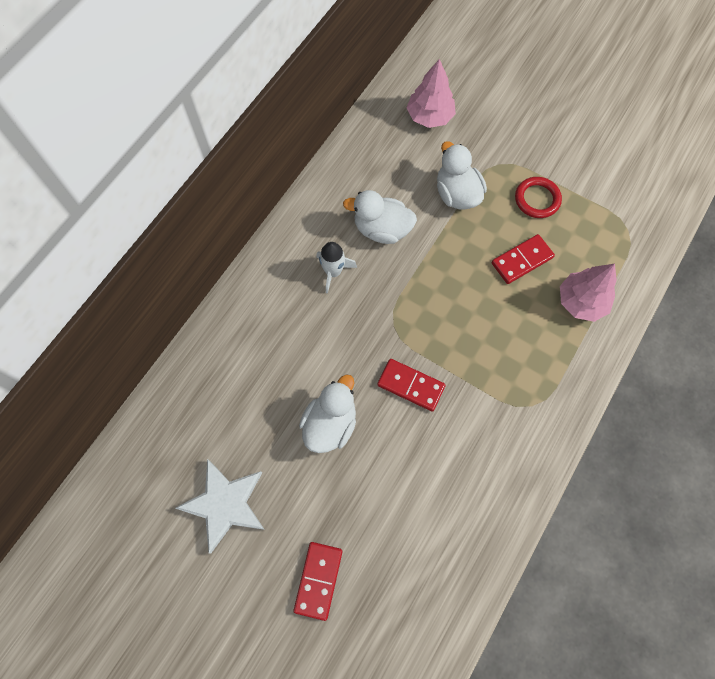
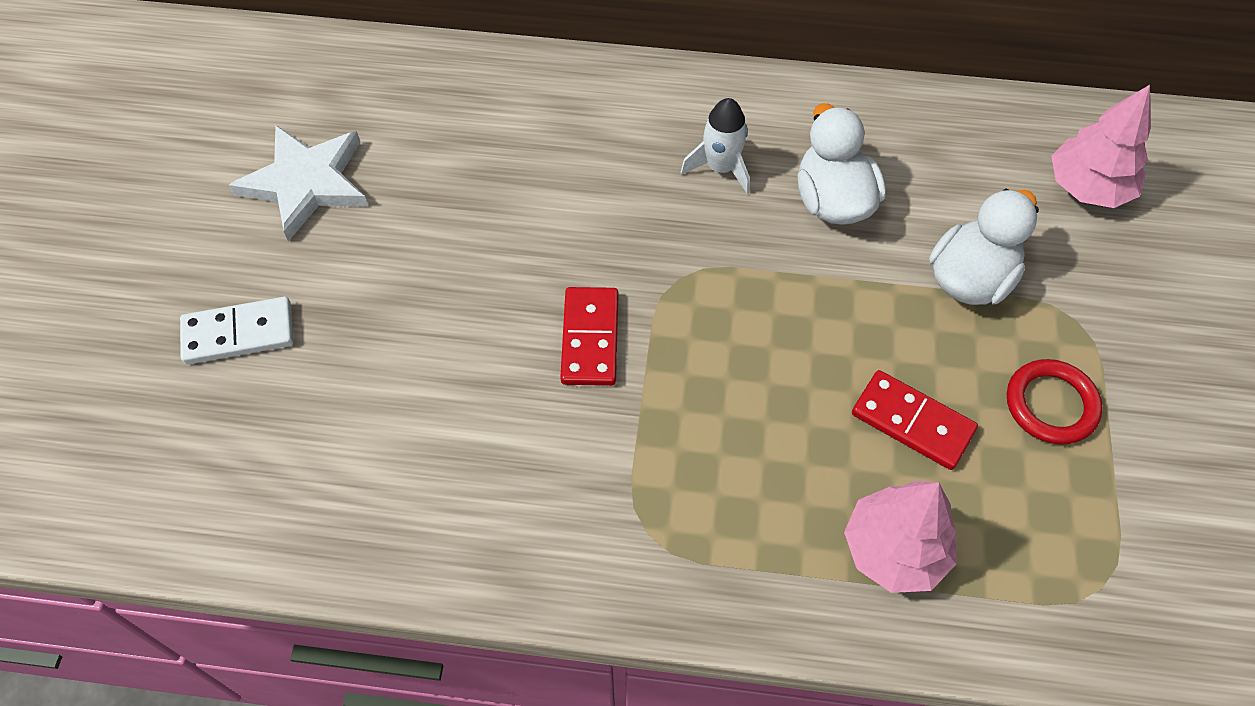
camera: 65 degrees right, 10 degrees down
(318, 580) = (239, 333): red domino -> white domino
(330, 424) = (477, 257): white duck -> none

